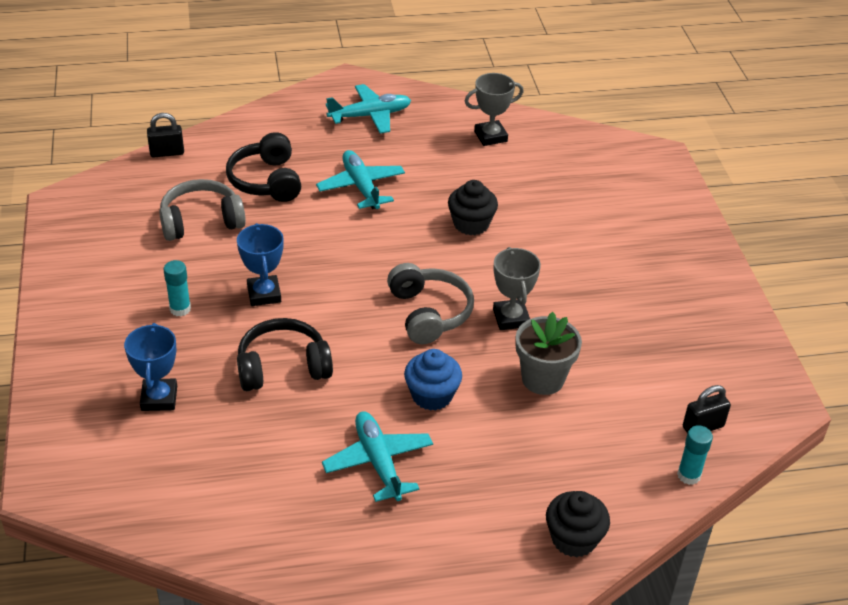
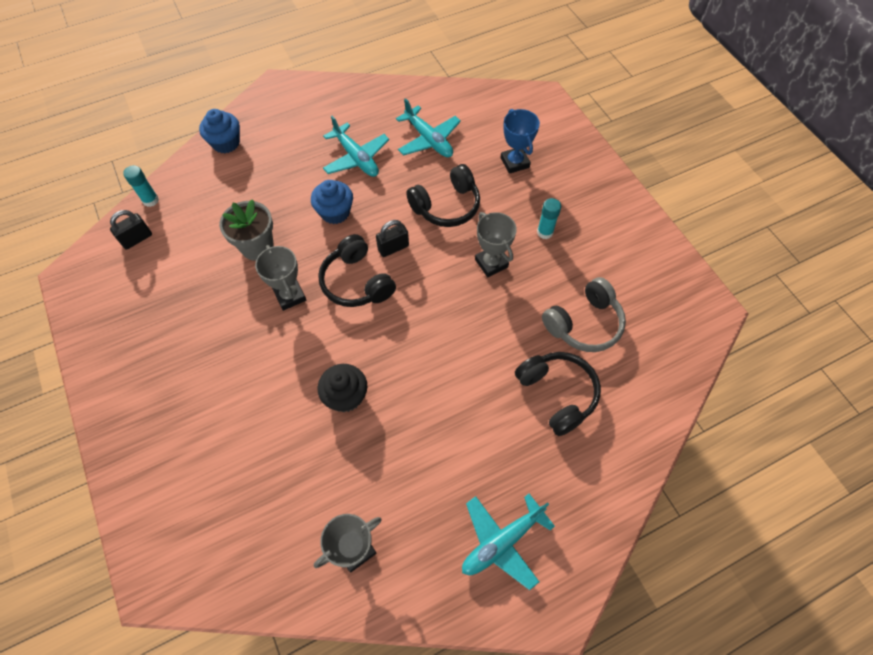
camera: 165 degrees right, 20 degrees up
(167, 153) = (671, 403): black padlock -> black padlock (393, 248)
(264, 294) = (491, 263): blue trophy -> grey trophy
(361, 187) = (465, 415): turquoise plane -> turquoise plane (429, 140)
(429, 313) = (356, 282): grey headphones -> black headphones
(573, 539) = (226, 143): black cupcake -> blue cupcake

